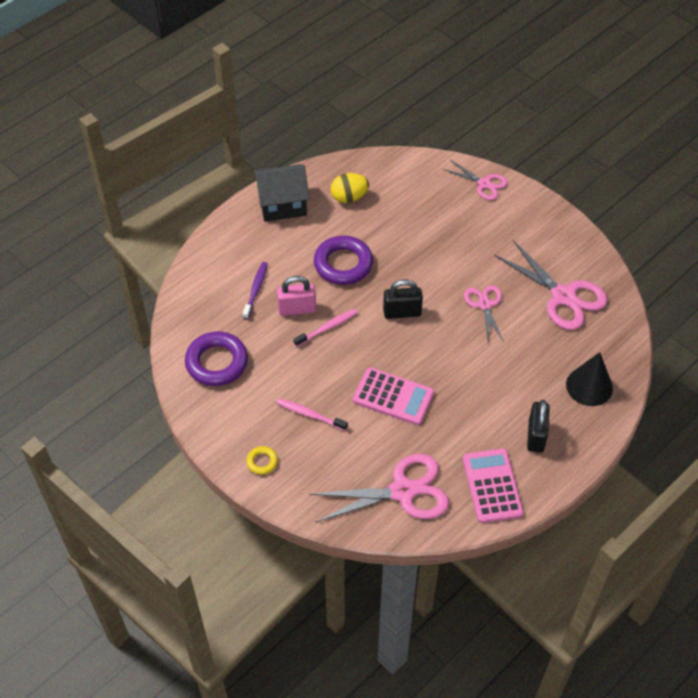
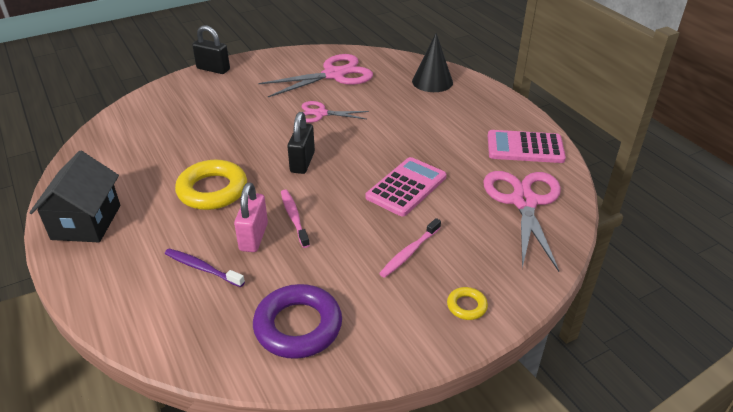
camera: 75 degrees left, 15 degrees down
(343, 264) = (212, 190): purple ring -> yellow ring
(349, 197) = (122, 169): yellow egg -> none
(484, 184) = (179, 87): pink scissors -> none
(536, 436) = (475, 115): black padlock -> black padlock (213, 69)

